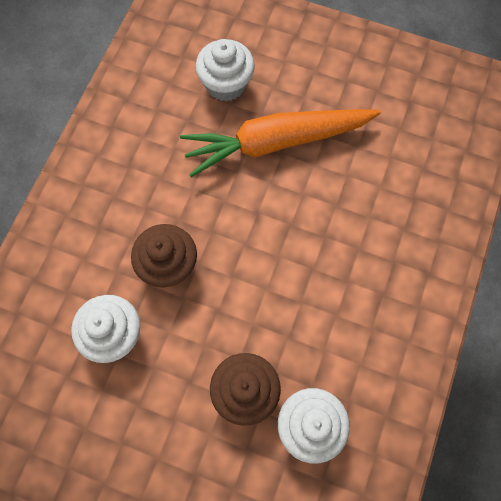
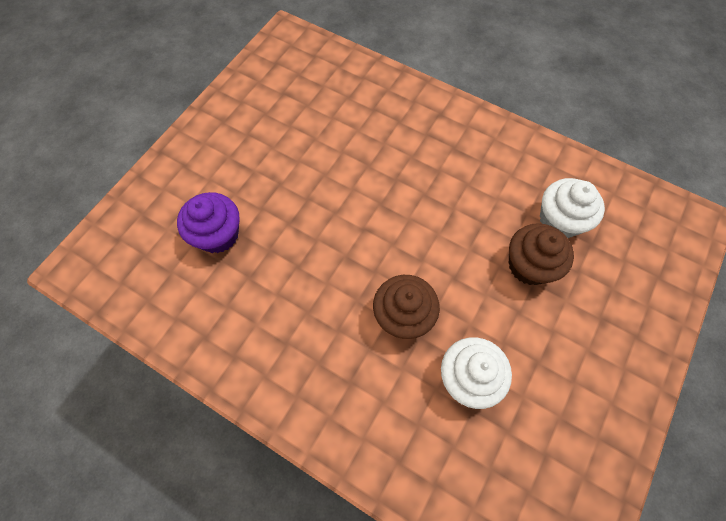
camera: 80 degrees left, 5 degrees down
(226, 84) = (218, 235): white cupcake -> purple cupcake
(276, 142) = (295, 201): orange carrot -> none

